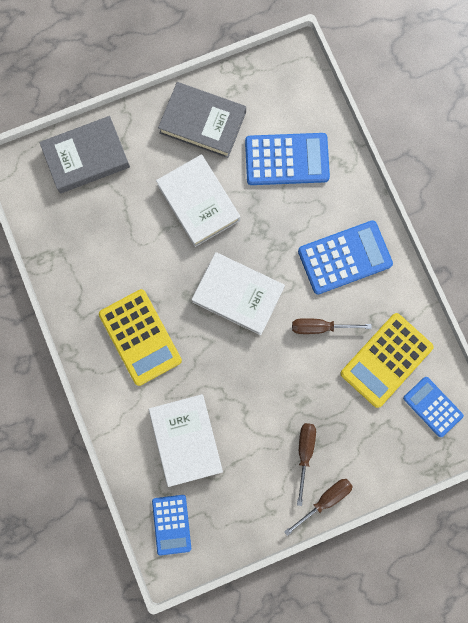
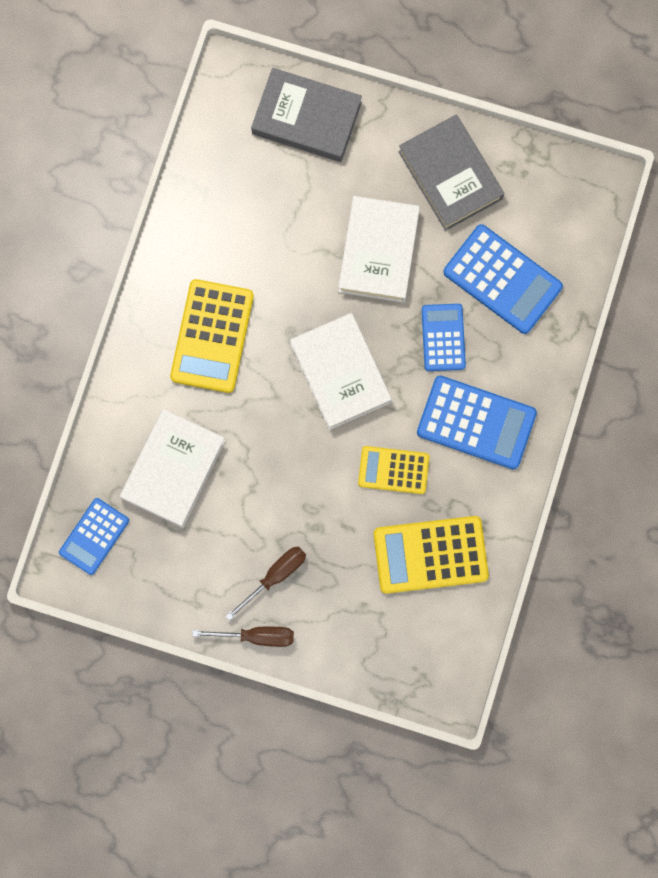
camera: 40 degrees right, 0 degrees up
(320, 327) = (393, 470): brown screwdriver -> yellow calculator
(432, 406) = (437, 636): blue calculator -> blue calculator (443, 337)

